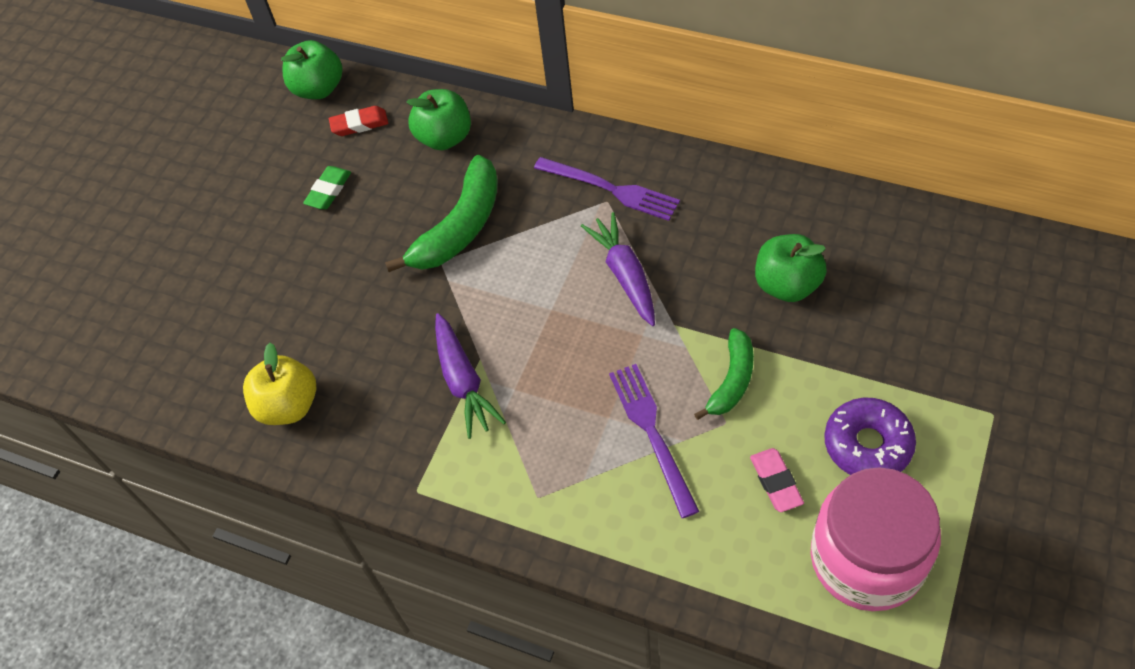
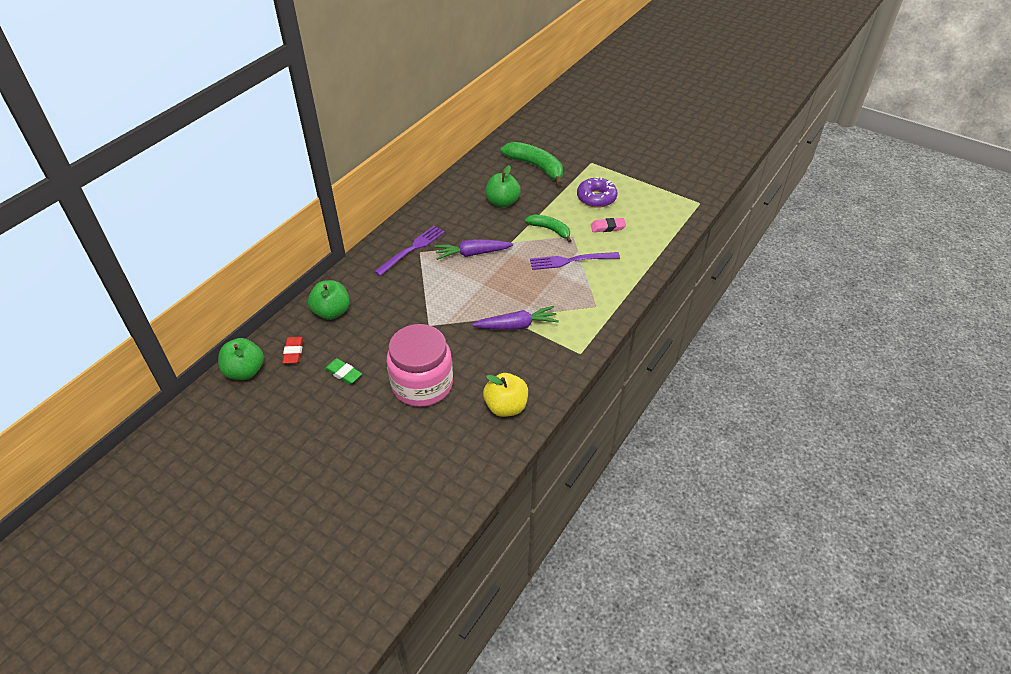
camera: 85 degrees left, 10 degrees down
(460, 227) = (407, 313): green banana -> green banana (536, 167)
(867, 559) = (650, 210): pink jar -> pink jar (422, 384)

